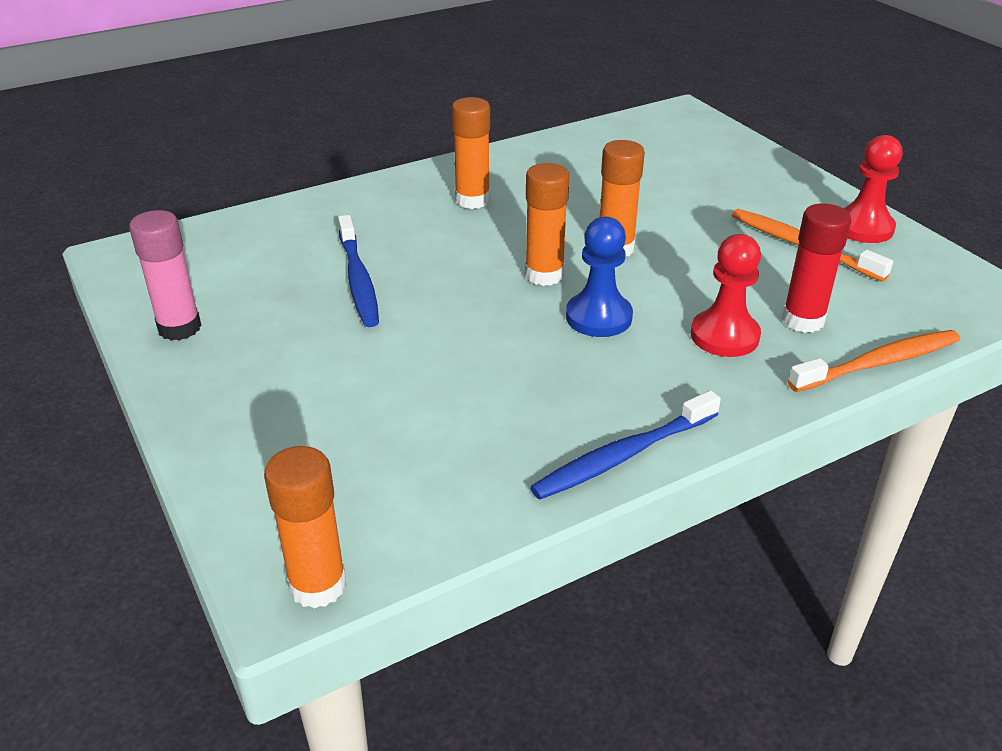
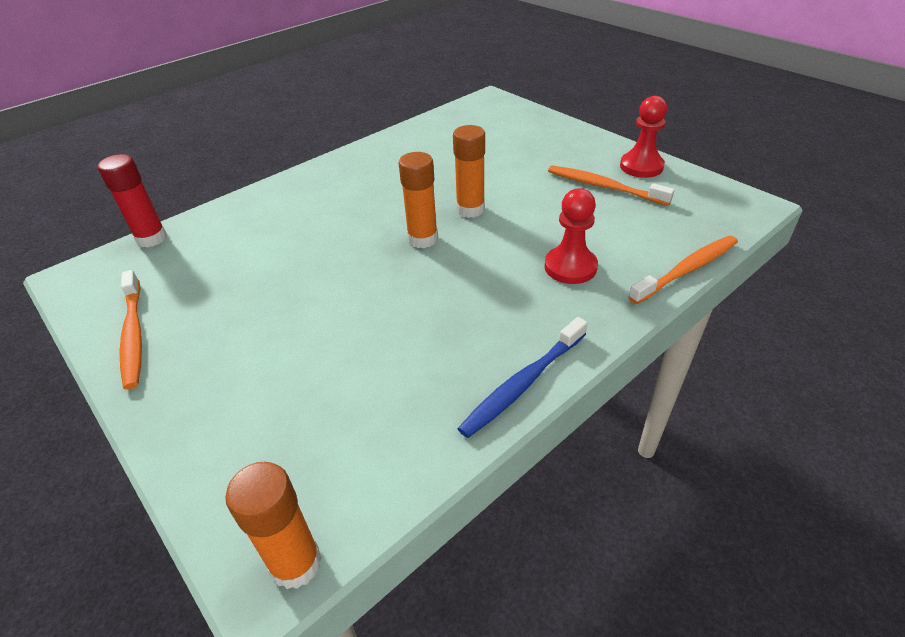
camera: 10 degrees left, 5 degrees up
(179, 328) = (133, 334): pink glue stick -> orange toothbrush
(358, 279) = (277, 266): blue toothbrush -> none
(472, 200) = (354, 187): orange glue stick -> none
(598, 317) = (473, 267): blue pawn -> none
(803, 320) = (622, 245): red glue stick -> red glue stick (151, 238)

